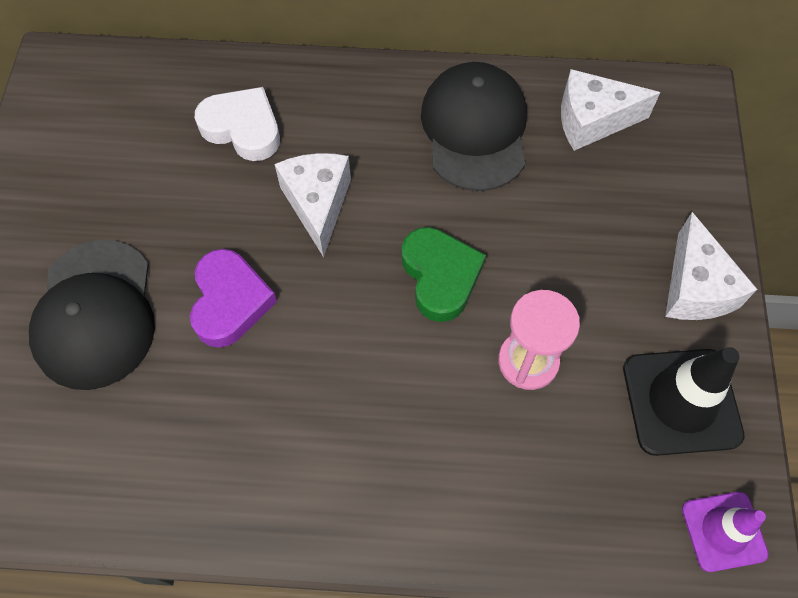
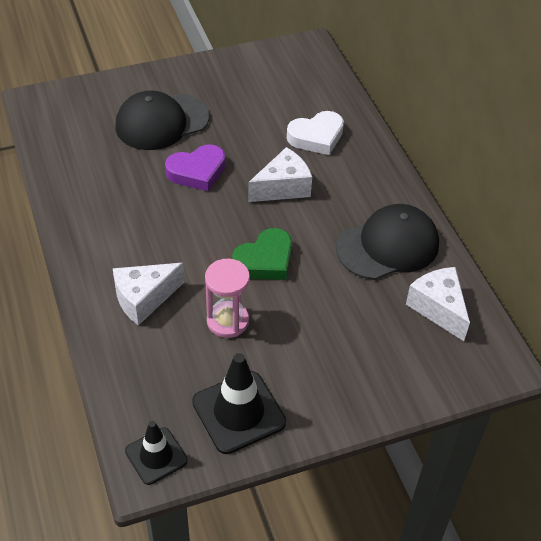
camera: 65 degrees right, 15 degrees down
(243, 128) = (316, 137): white heart -> white heart turned 60 degrees clockwise
(695, 288) = (332, 401): white cheese -> white cheese (144, 299)
(723, 531) = (156, 456): purple traffic cone -> black traffic cone

